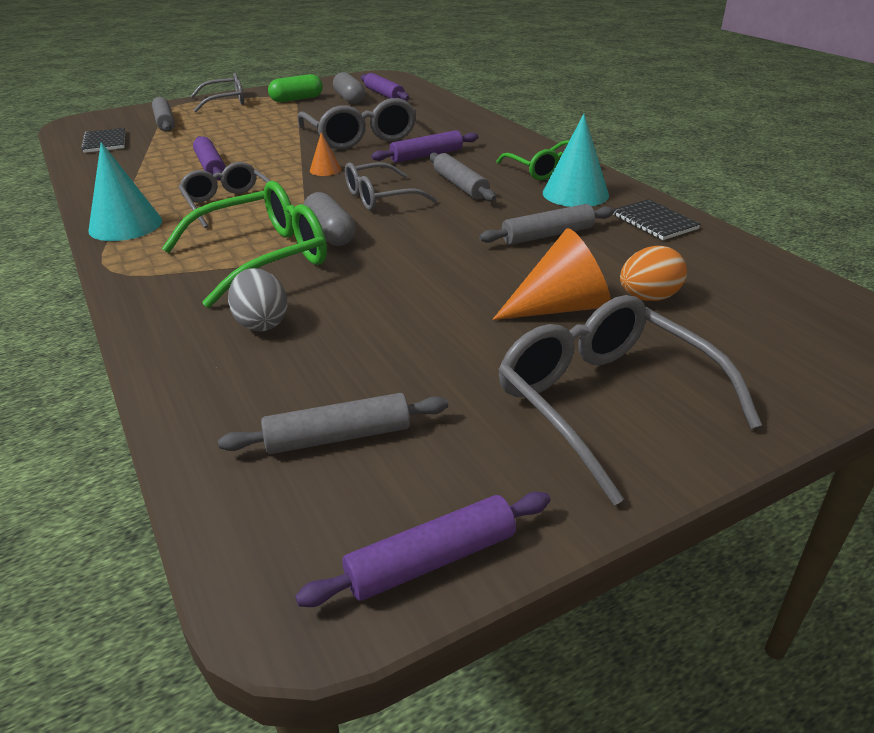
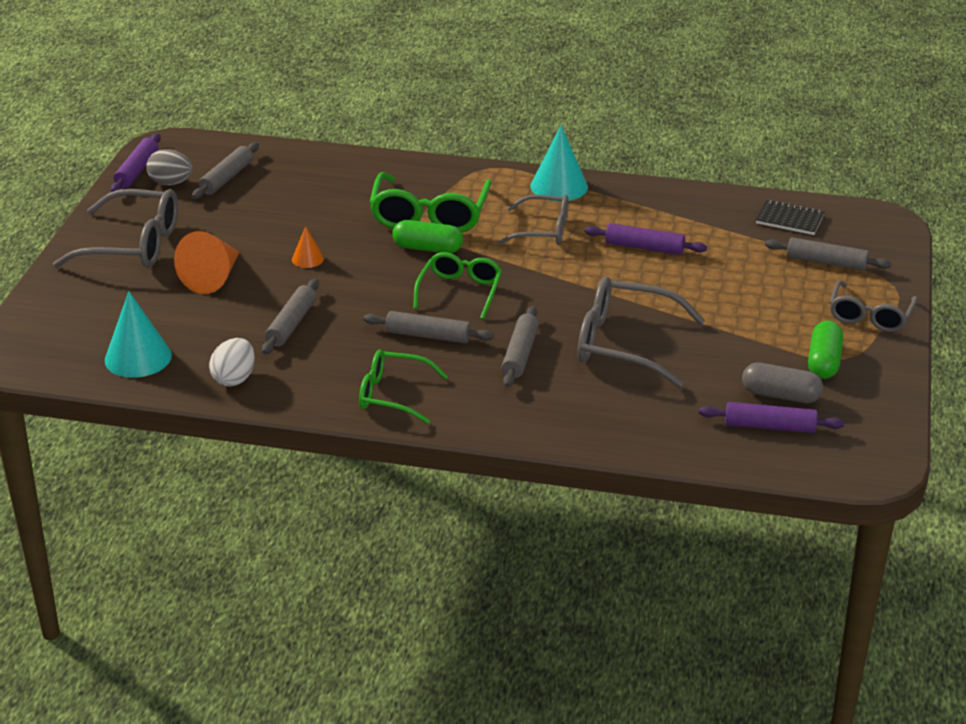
camera: 130 degrees right, 0 degrees up
(261, 323) = (349, 191): grey egg -> grey egg (171, 183)
(325, 170) = (558, 293): orange cone -> orange cone (307, 259)
(330, 234) = (427, 248): grey capsule -> green capsule
(380, 198) = (460, 291): grey glasses -> green glasses
(426, 155) = (520, 354): purple rolling pin -> grey rolling pin
(575, 193) = (329, 377): turquoise cone -> turquoise cone (138, 357)
(648, 298) = (171, 310): orange egg -> none
(654, 222) = (234, 378): black notebook -> white egg

